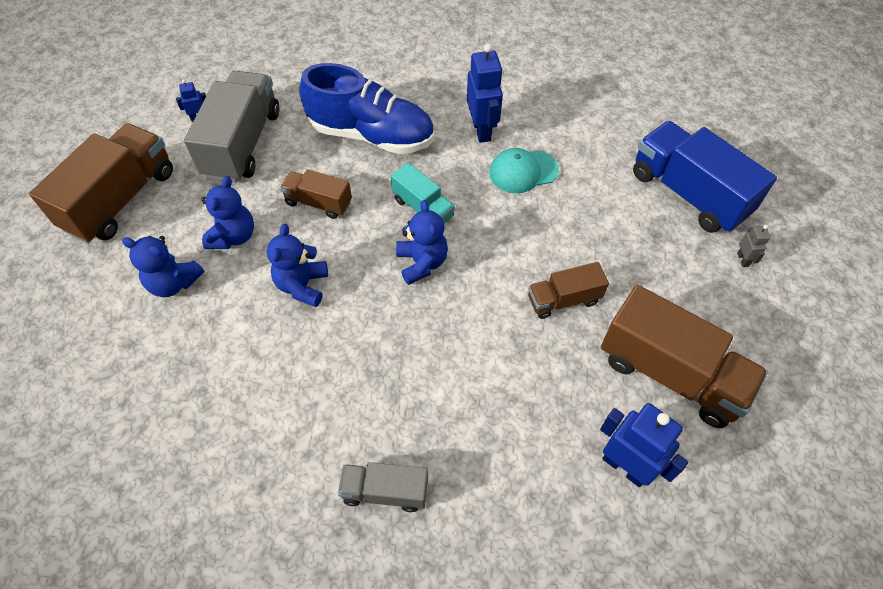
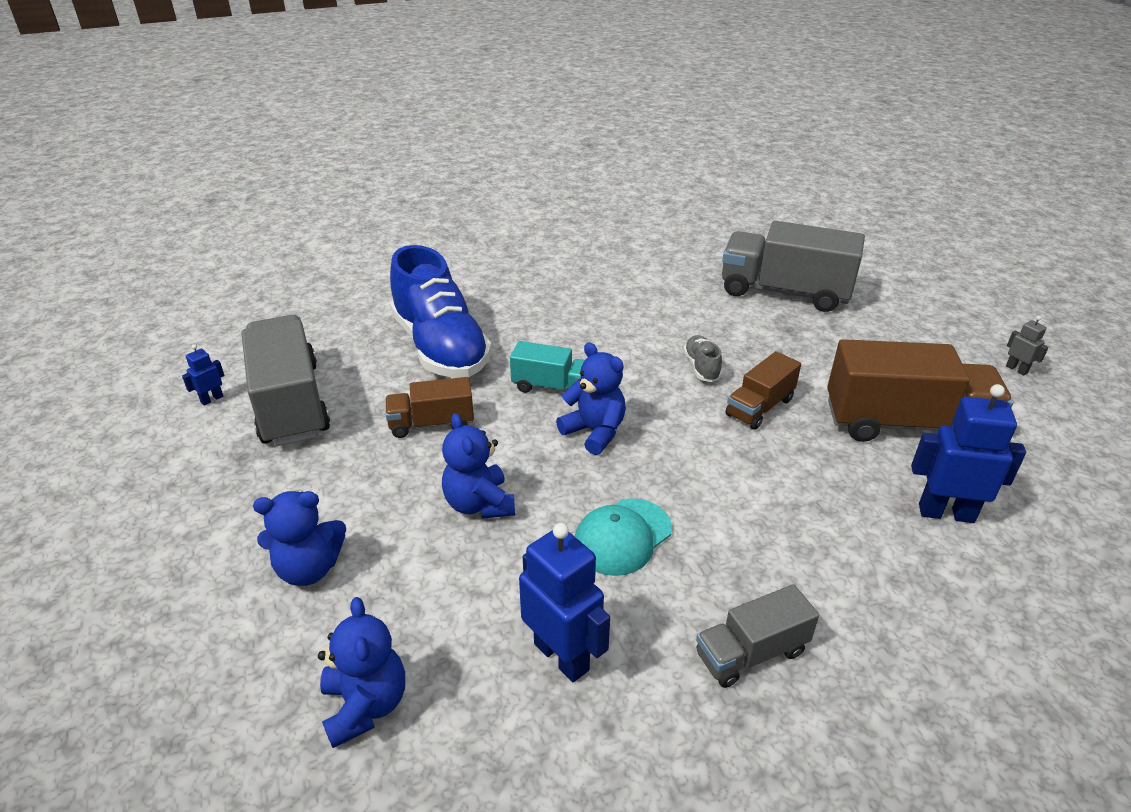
camera: 30 degrees left, 20 degrees down
(121, 200) = (161, 514): brown truck -> none
(233, 236) = (352, 492): blue teddy bear -> blue teddy bear (365, 705)
(371, 135) = (440, 347): blue shoe -> blue shoe turned 75 degrees clockwise
(482, 130) = (554, 307): blue robot -> blue robot (562, 656)
(523, 171) = (625, 325): turquoise cap -> turquoise cap (622, 537)
(550, 240) = (701, 367): none -> grey shoe
(688, 194) = (784, 292): blue truck -> grey truck
(743, 259) = (874, 321): grey robot -> grey robot (1016, 369)

